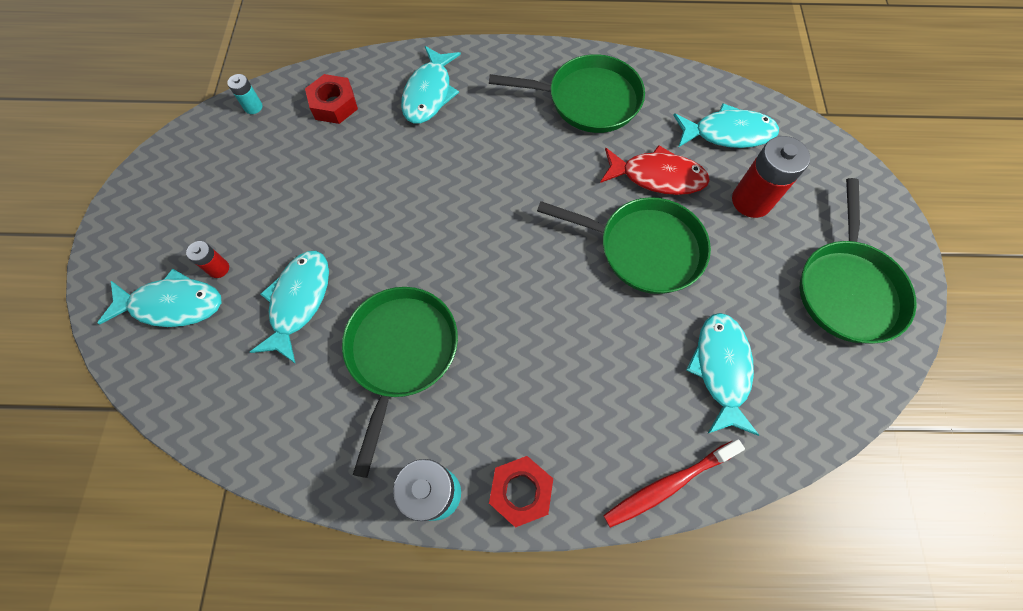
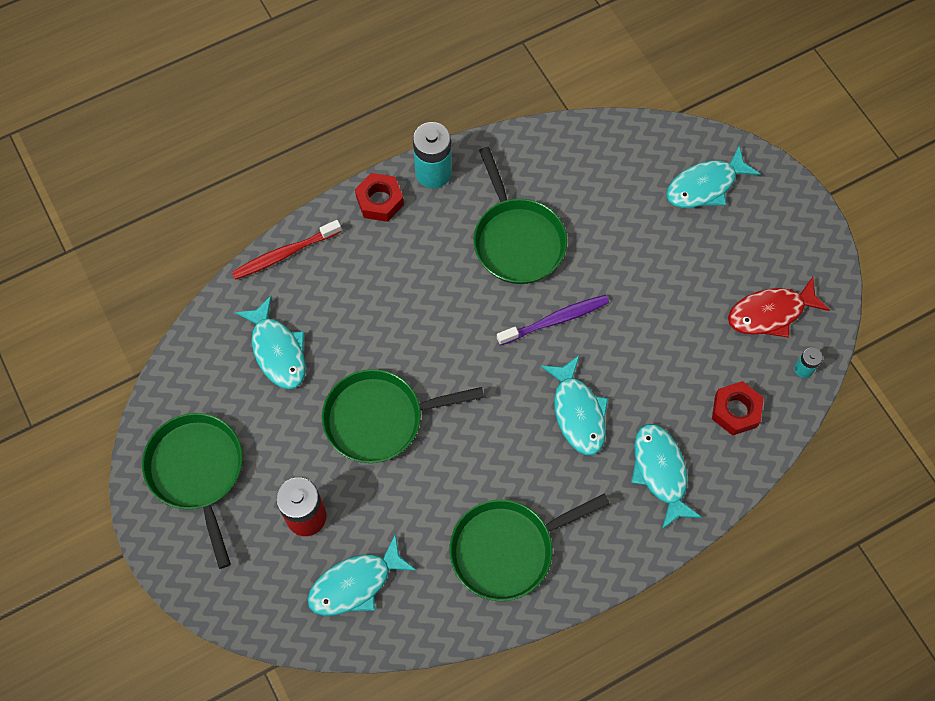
camera: 150 degrees right, 0 degrees up
(218, 268) = (697, 226): red battery -> none
(299, 301) = (618, 235): turquoise fish -> turquoise fish (578, 412)
(422, 252) = (555, 320): none -> purple toothbrush
(657, 176) = (400, 496): red fish -> red fish (770, 313)
(668, 484) = (284, 254): red toothbrush -> red toothbrush turned 150 degrees counterclockwise

